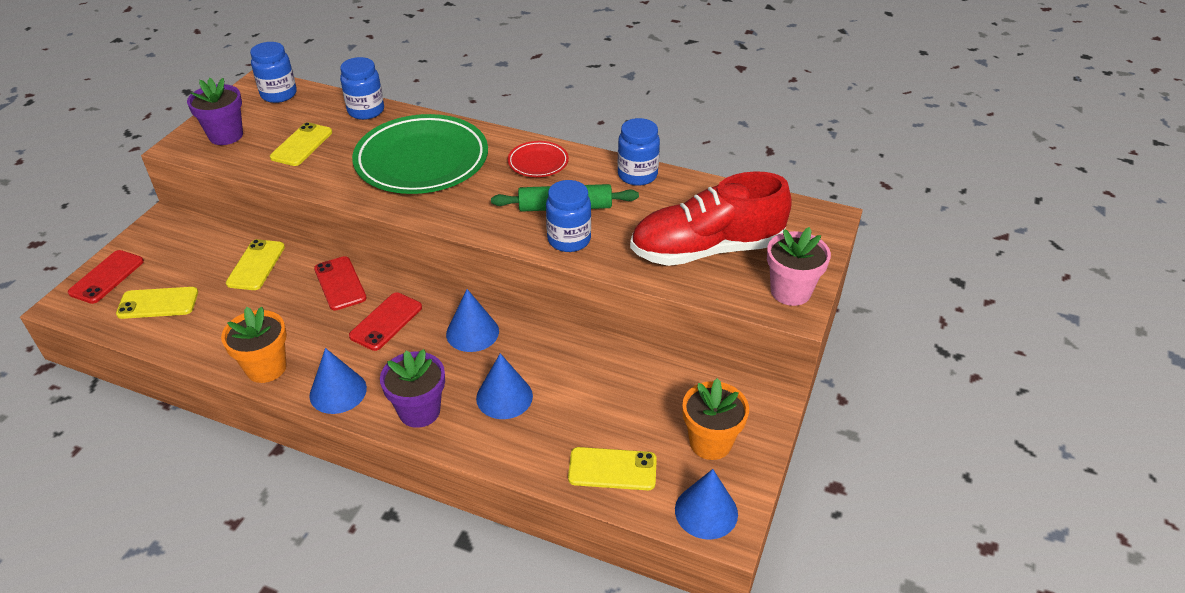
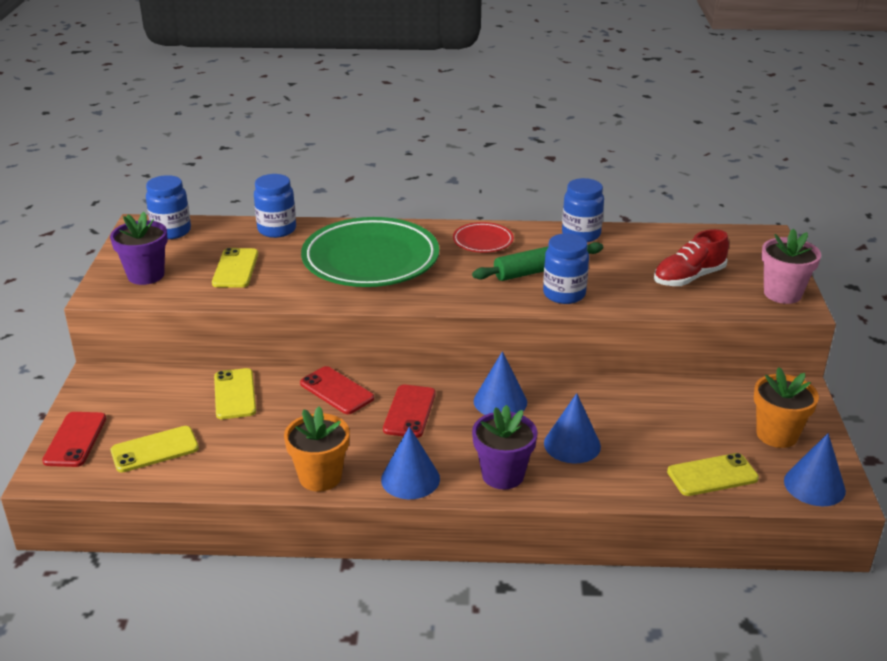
camera: 20 degrees left, 10 degrees down
(707, 249) = (689, 278): red shoe -> red shoe, size x0.59

